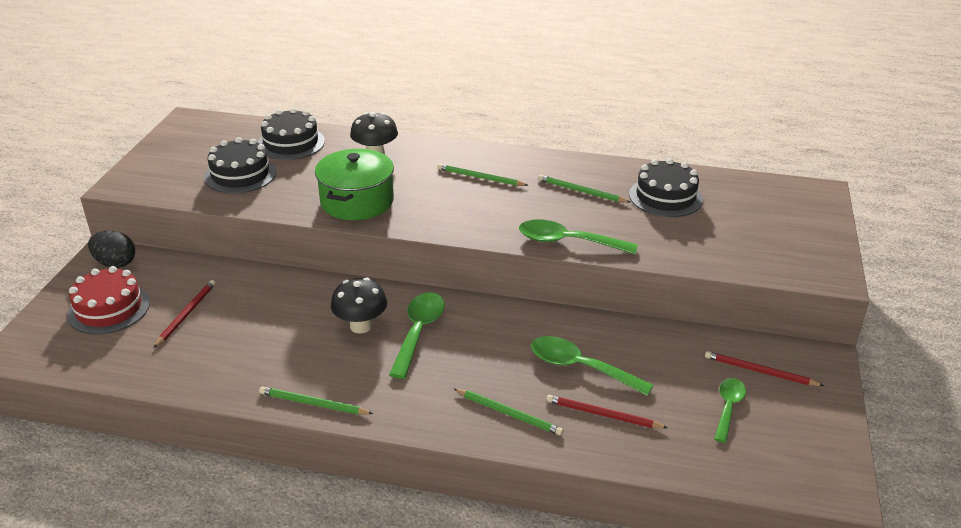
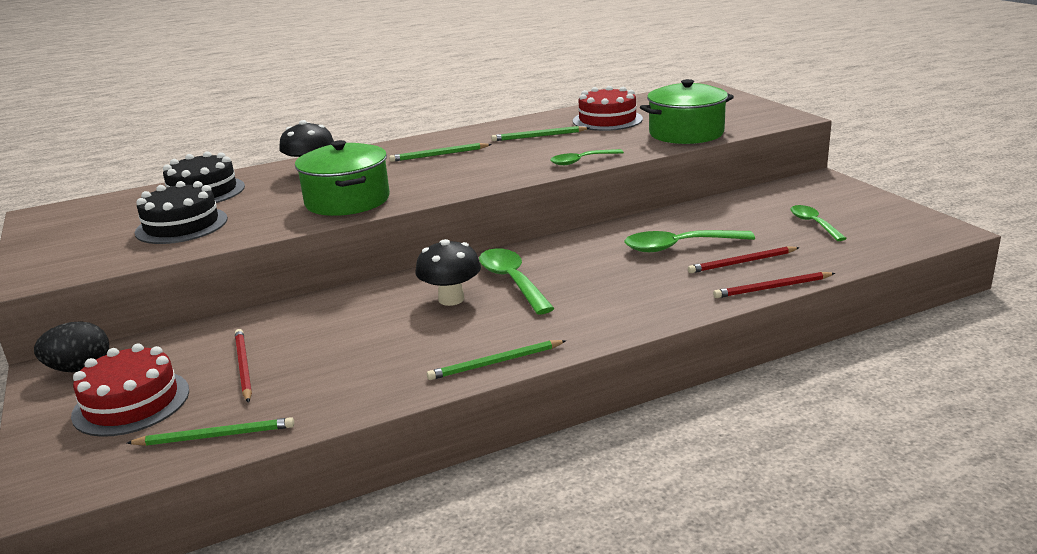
camera: 35 degrees left, 10 degrees down
(509, 414) = (674, 292): green pencil -> green pencil (216, 436)
(567, 242) = (581, 161): green spoon -> green spoon, size x0.65
(665, 197) = (607, 120): black cake -> red cake
(703, 250) = (686, 133): none -> green pot
(759, 371) = (798, 200): red pencil -> red pencil (772, 288)

